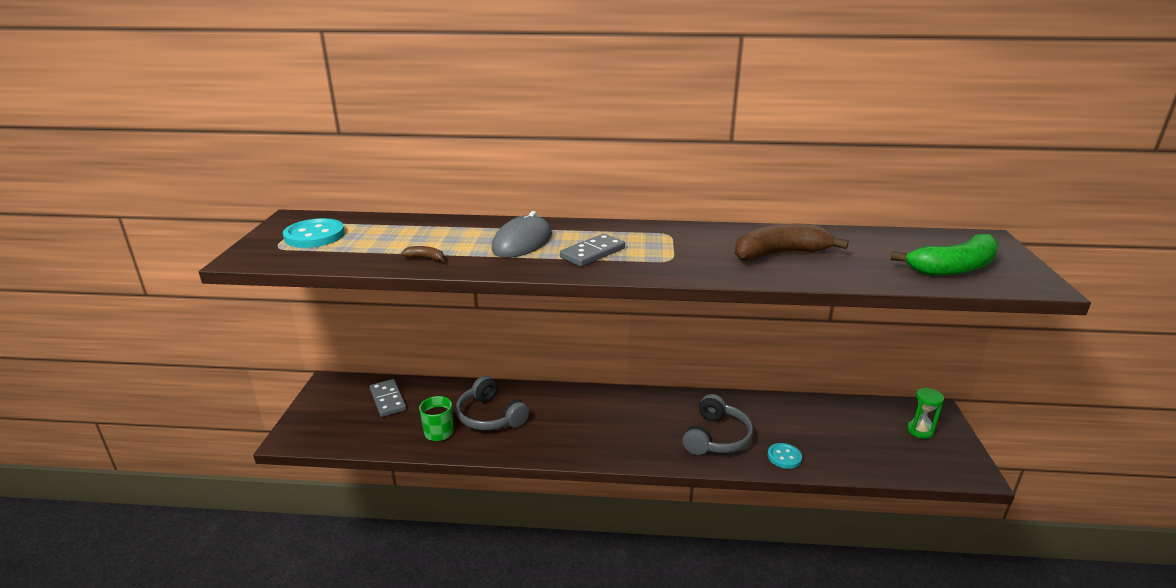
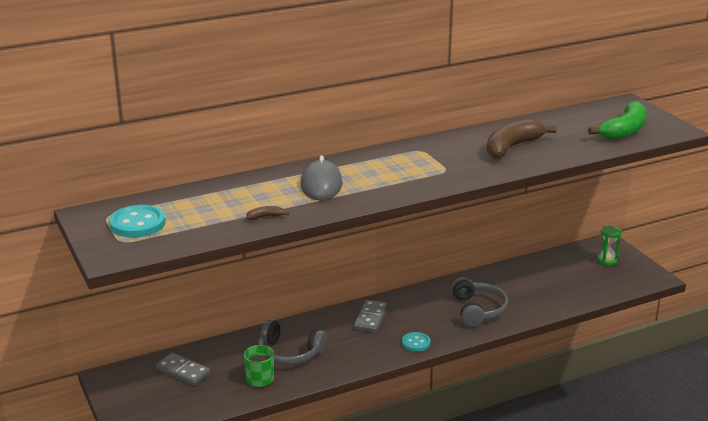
camera: 30 degrees left, 0 degrees up
(592, 253) = (385, 179): grey domino -> grey domino (371, 318)
(784, 457) = (534, 307): turquoise button -> turquoise button (416, 343)

